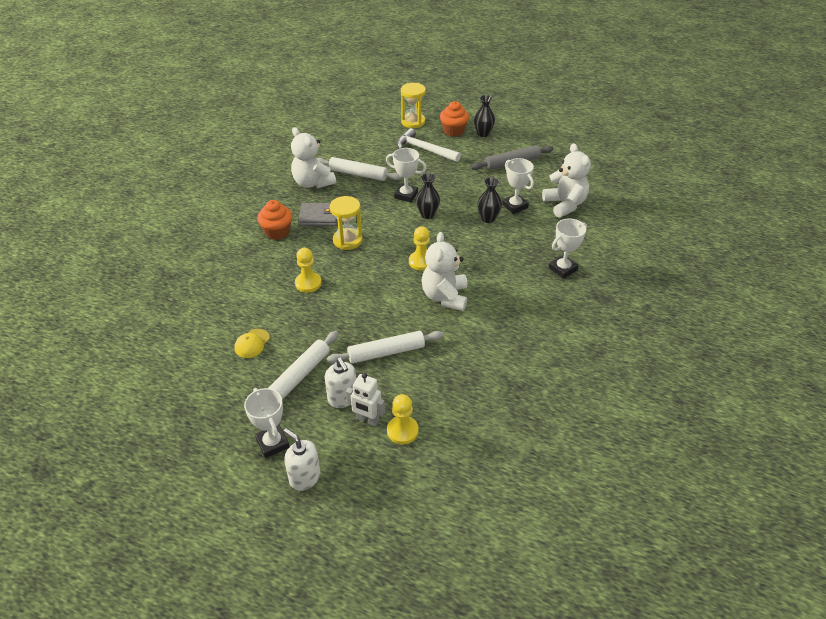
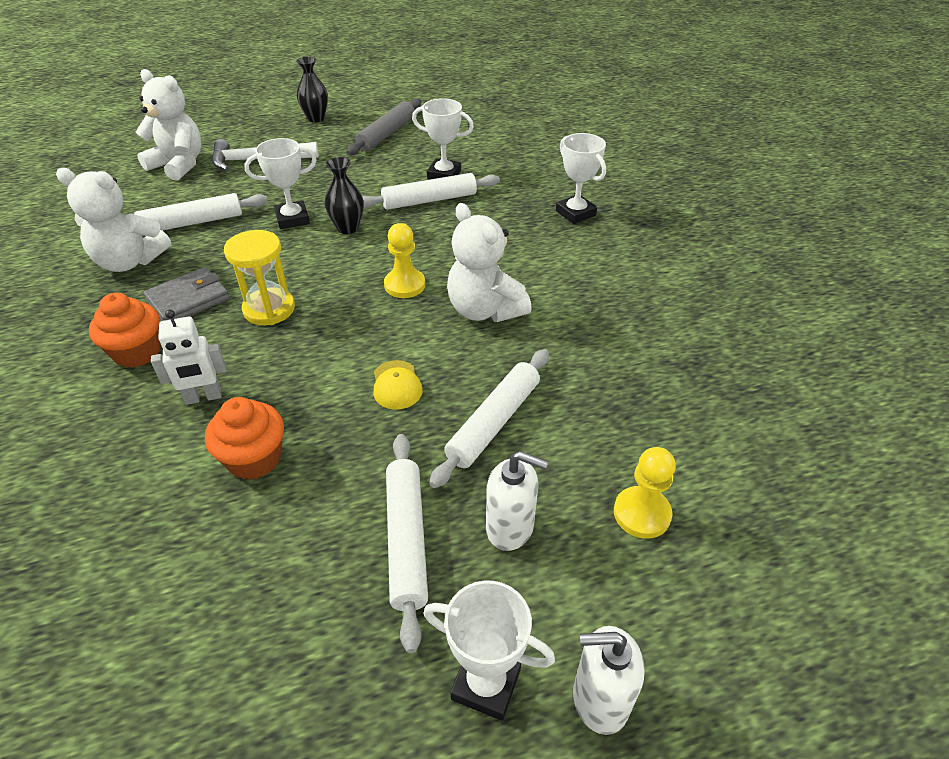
camera: 40 degrees left, 0 degrees up
(252, 343) = (270, 543): yellow cap -> yellow cap (396, 385)
(308, 283) = (270, 396): yellow pawn -> none
(367, 420) = (580, 533): white robot -> white robot (203, 397)
(413, 122) = (207, 137): yellow hourglass -> none
(453, 131) = (274, 128): orange cupcake -> orange cupcake (254, 459)
(488, 219) = (429, 200): black vase -> white rolling pin
(563, 269) = (575, 213): white trophy -> white trophy turned 45 degrees counterclockwise
(565, 204) = (496, 151): white teddy bear -> white teddy bear (179, 165)

